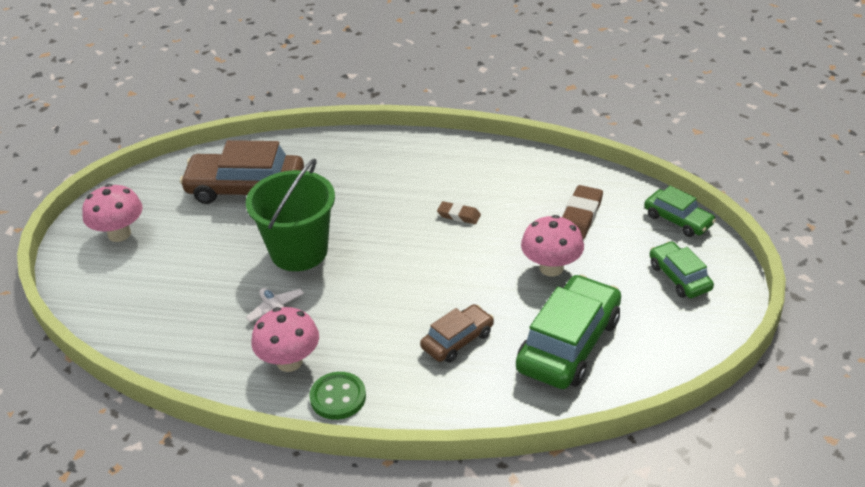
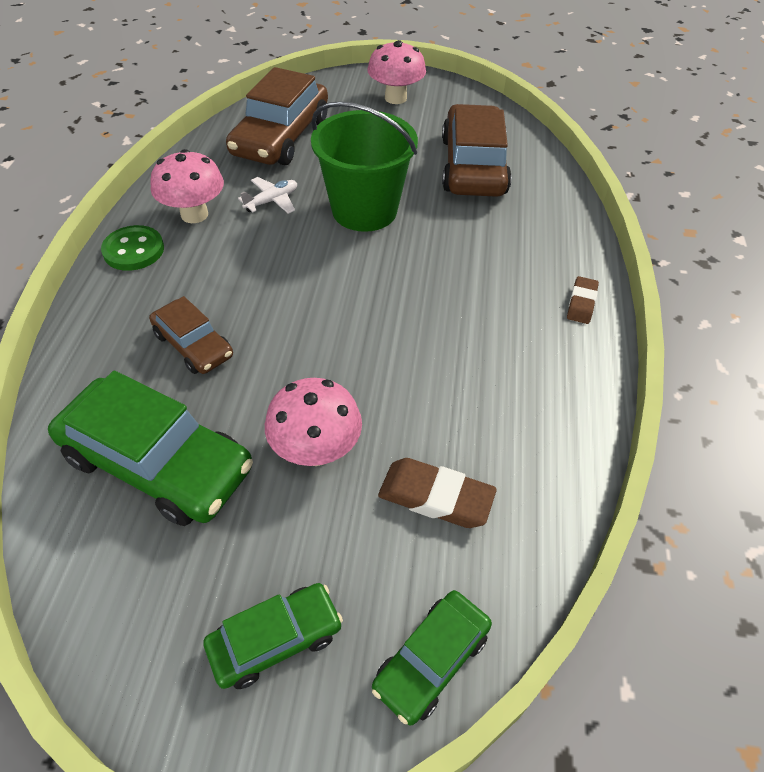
camera: 85 degrees right, 10 degrees up
(170, 312) = (281, 137): none -> brown car
(459, 215) = (432, 347): brown eraser -> brown eraser (581, 303)

